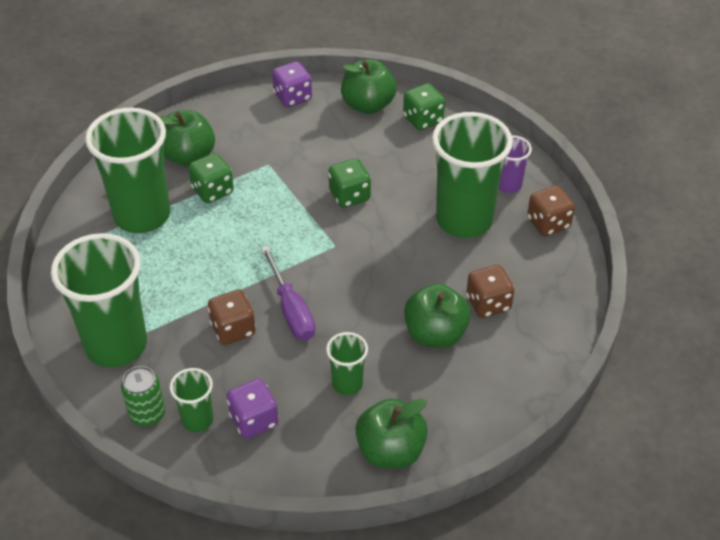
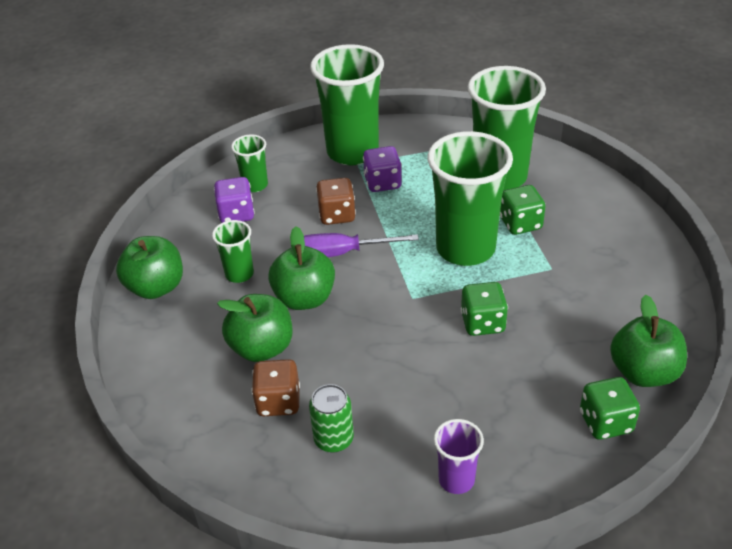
camera: 110 degrees right, 5 degrees down
(147, 414) = (276, 161): green can -> green can (333, 439)
(188, 156) = (577, 213): green apple -> green apple (304, 298)
(292, 97) = (668, 306): purple dice -> purple dice (382, 183)
(464, 220) = (410, 415): green cup -> green cup (465, 248)
(548, 223) = (374, 501): brown dice -> none

